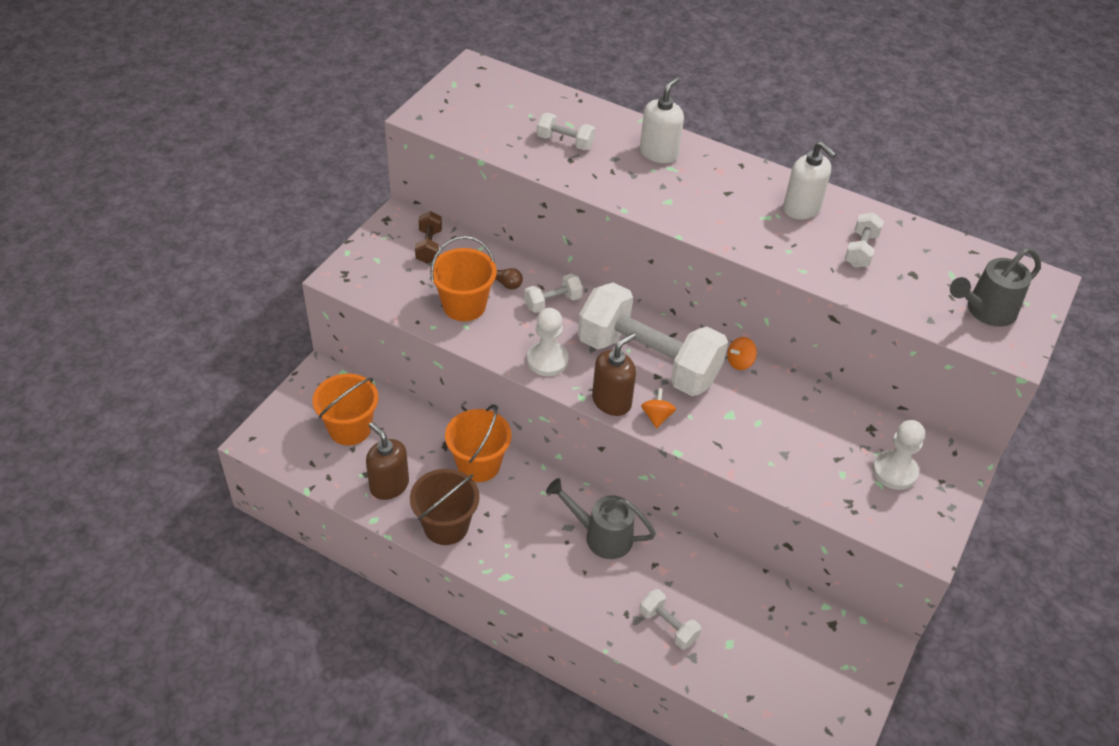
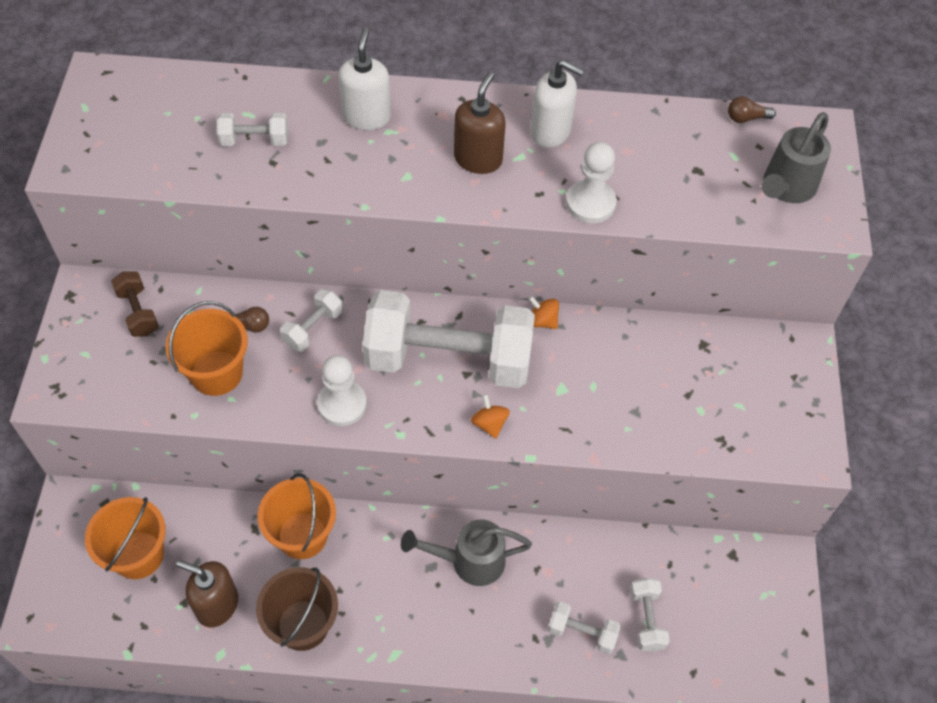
camera: 25 degrees left, 10 degrees up
(612, 401) = (434, 425): brown soap dispenser -> brown soap dispenser (478, 159)
(740, 362) = (542, 321): orange spinning top -> orange spinning top turned 90 degrees clockwise
(860, 250) = (633, 161): white dumbbell -> white dumbbell (646, 619)
(894, 471) = (747, 385): white pawn -> white pawn (590, 203)
(978, 252) = (746, 118): none -> brown light bulb

